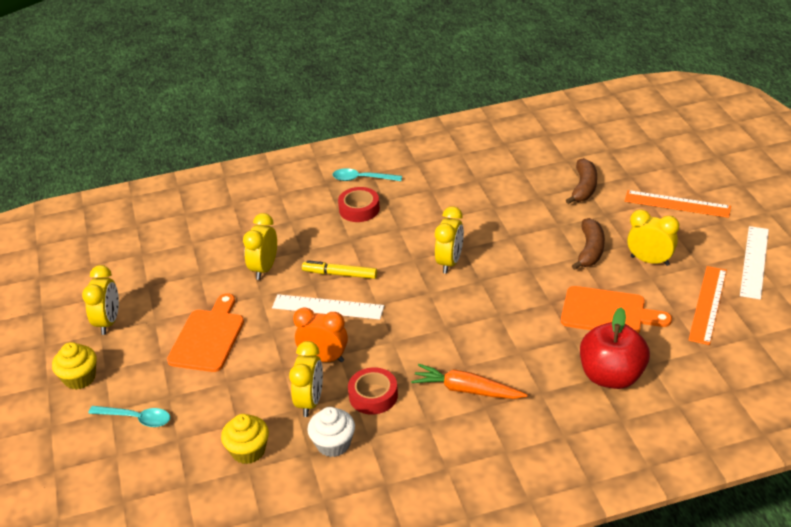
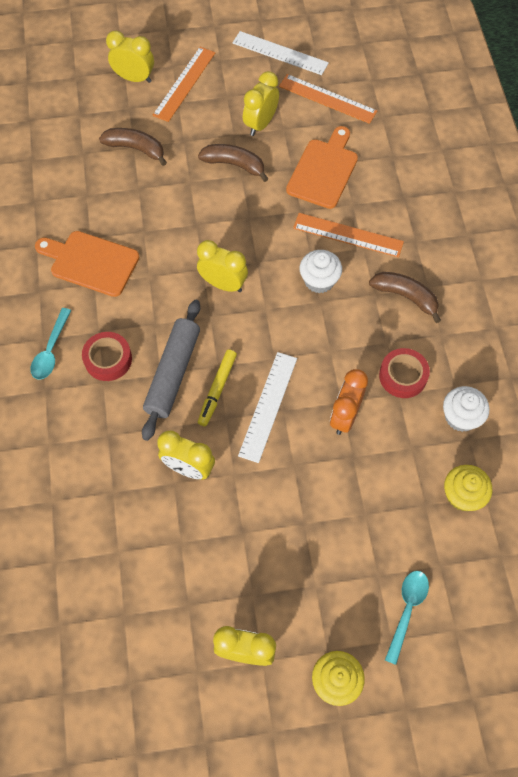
camera: 85 degrees left, 25 degrees up
(208, 337) = (293, 533): orange cutting board -> orange cutting board (90, 262)
(310, 402) = (404, 433): yellow clock -> yellow clock (134, 78)
(352, 246) = (173, 373): none -> grey rolling pin
(467, 390) = (406, 297): orange carrot -> brown banana
(470, 324) = (319, 280): none -> white cupcake
(531, 339) = (348, 235): none -> orange ruler
(611, 376) = (403, 186): red apple -> none

